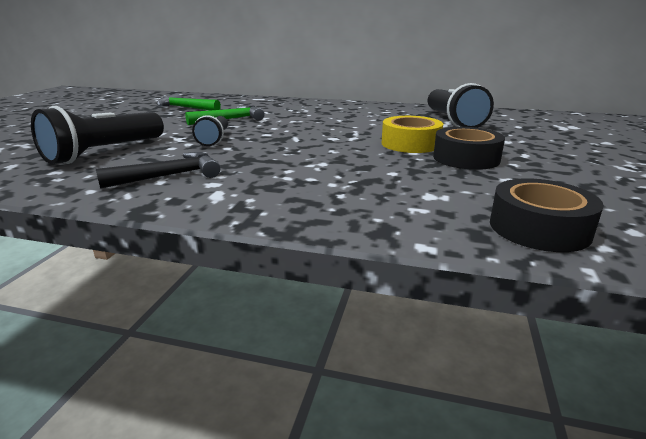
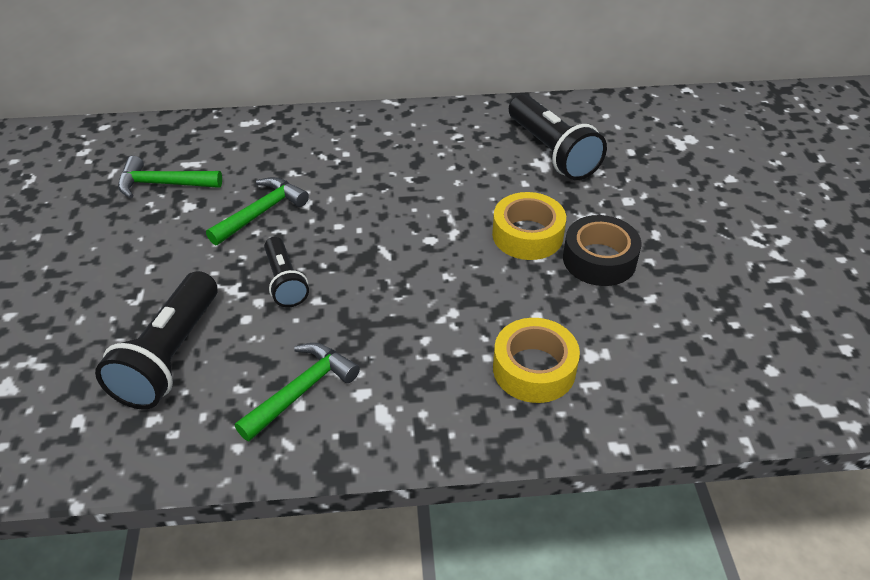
camera: 20 degrees left, 20 degrees up
(170, 176) = (302, 390): black hammer -> green hammer
(369, 194) = (534, 369): none -> yellow tape
(539, 228) = (699, 388): black tape -> none

